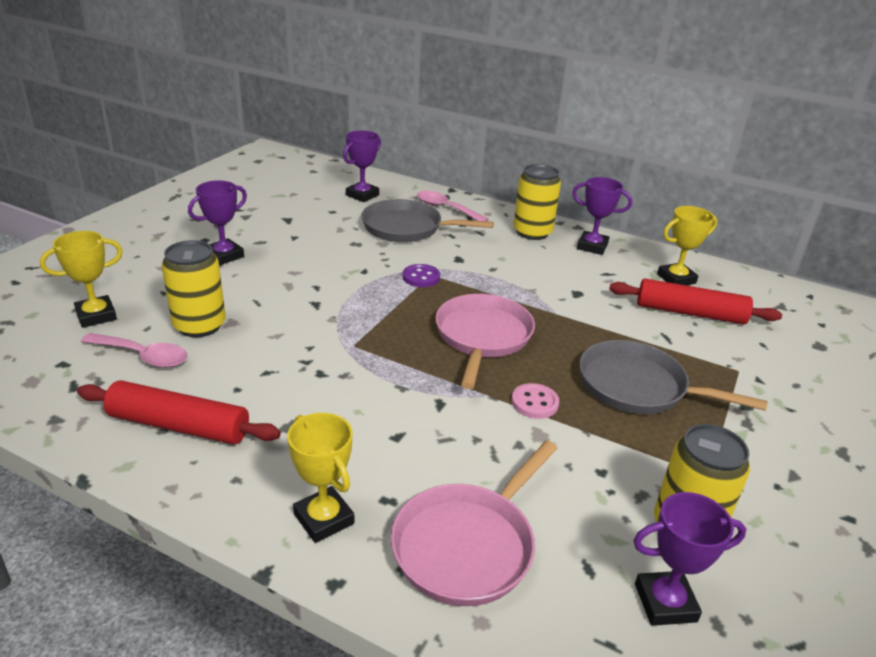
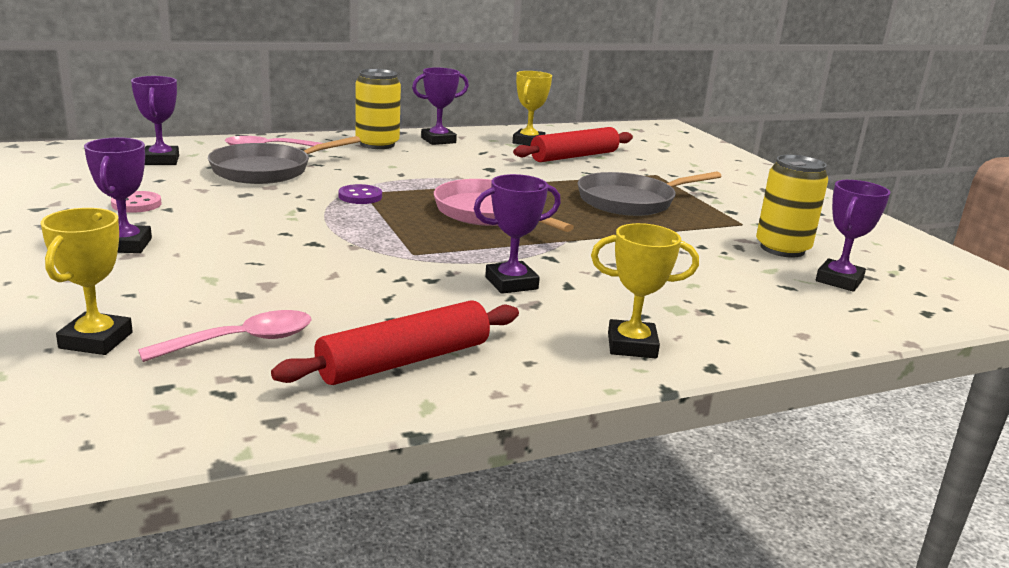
camera: 50 degrees left, 10 degrees down
(199, 325) = (241, 298): yellow can -> none
(362, 408) = (511, 283): none -> purple trophy
(468, 545) = (724, 310): pink pan -> none
(534, 403) = (600, 232): pink button -> pink button (136, 204)

